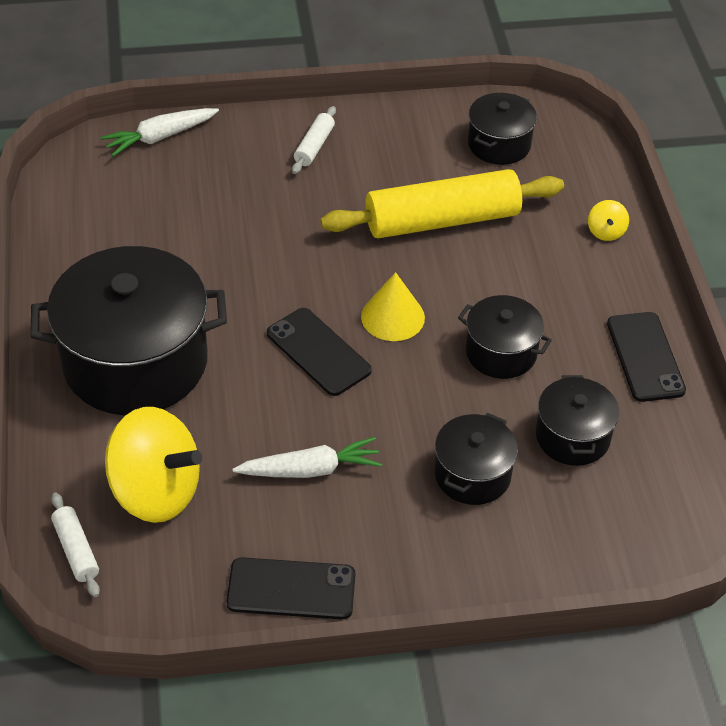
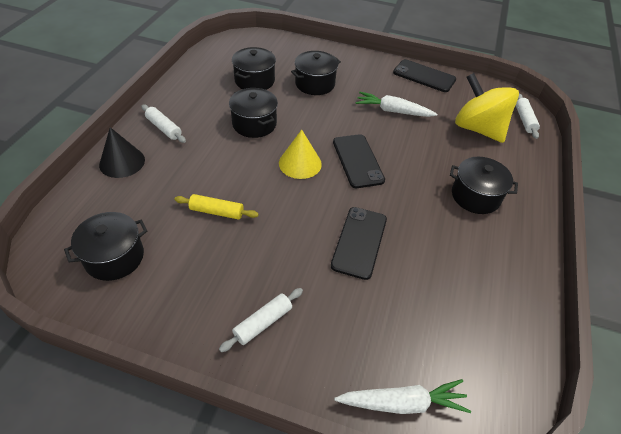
camera: 155 degrees left, 0 degrees up
(135, 362) = (475, 196): black pot -> black pot, size x0.50
(442, 220) = (217, 212): yellow rolling pin -> yellow rolling pin, size x0.44
(606, 232) = (122, 162): yellow spinning top -> black cone
(610, 295) = (164, 128): none -> white rolling pin
(645, 357) = (182, 96): black phone -> black phone (359, 242)

